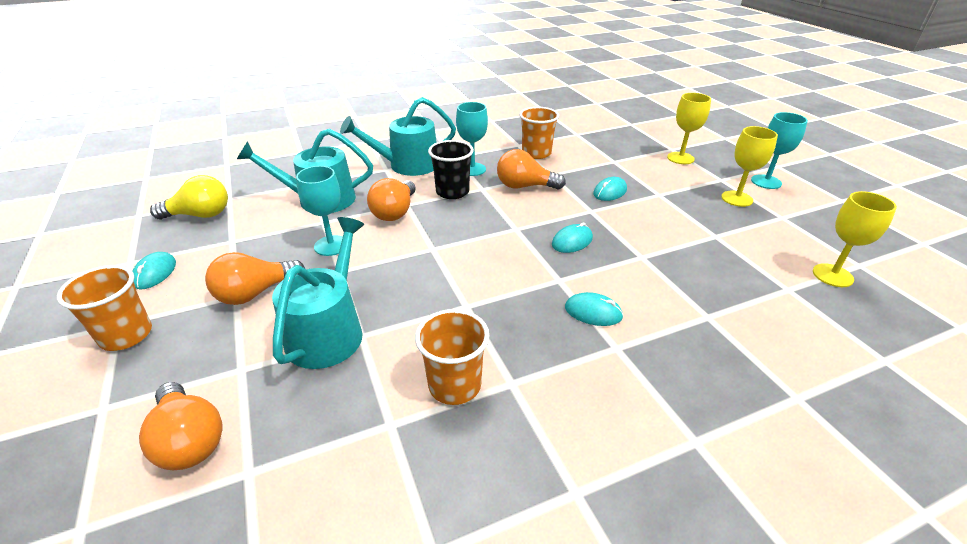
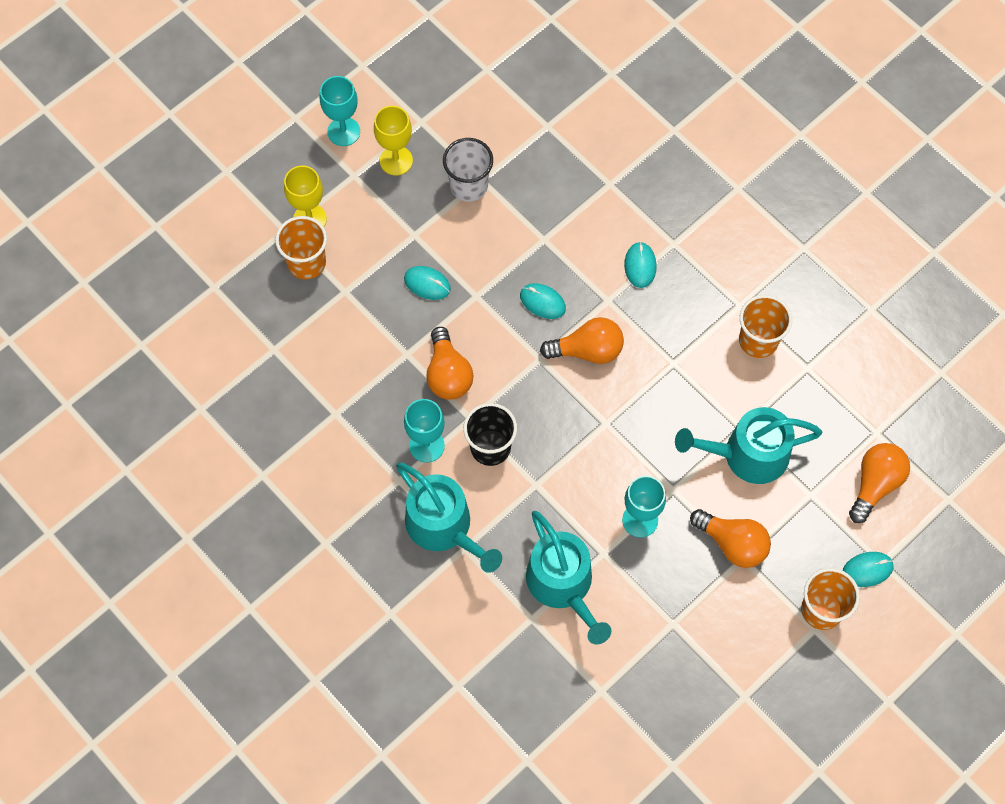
camera: 110 degrees left, 30 degrees up
(154, 273) = (747, 657): turquoise mouse -> turquoise mouse (867, 570)
(200, 215) = (645, 695): yellow light bulb -> none
(395, 212) = (556, 489): orange light bulb -> orange light bulb (587, 350)
(536, 153) = (354, 384): orange cup -> orange cup (306, 263)
(709, 228) = (469, 185): none -> white cup
(832, 275) = (512, 91): yellow goblet -> none

